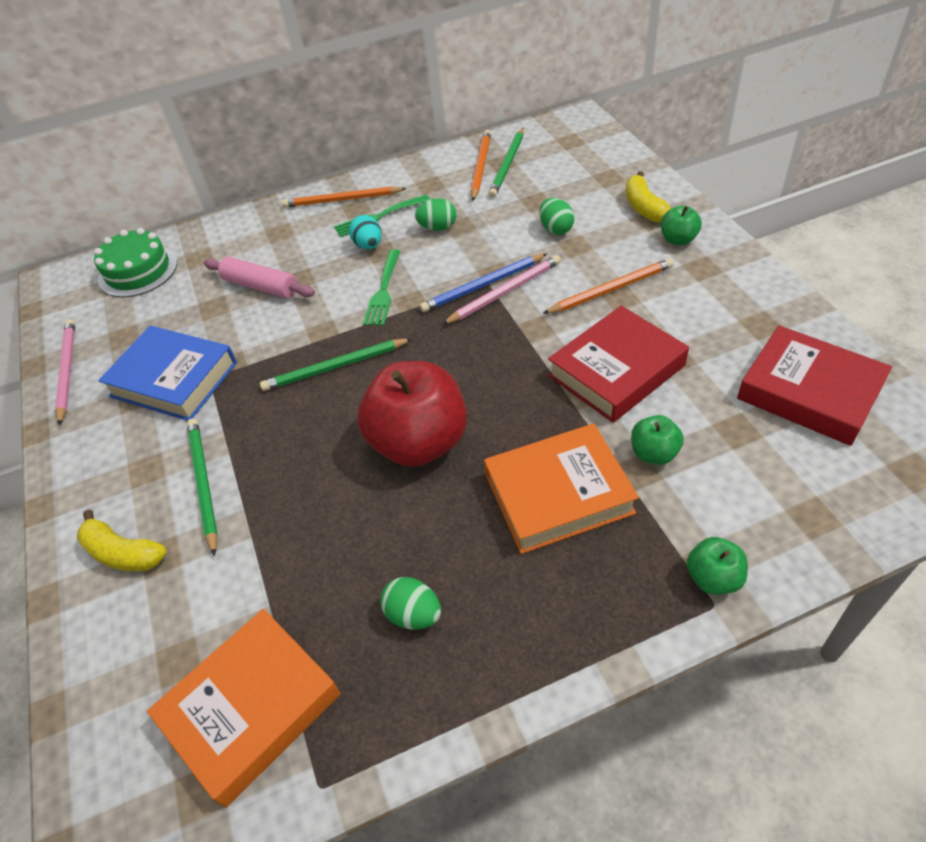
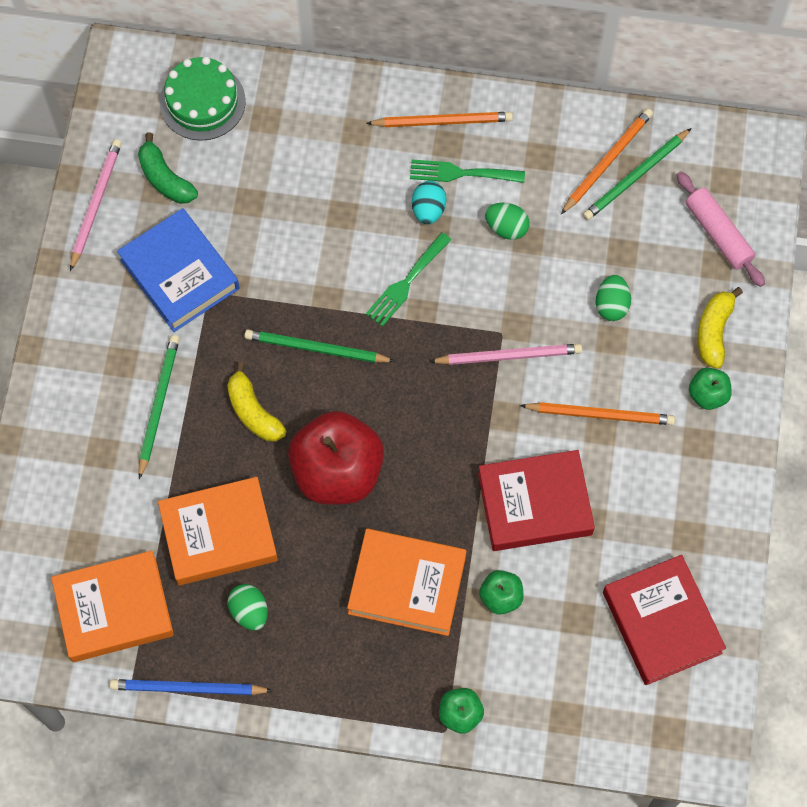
camera: 25 degrees right, 20 degrees up
(123, 553) = (77, 432): yellow banana -> yellow banana (253, 411)
(127, 327) = (165, 179): none -> green banana
(261, 286) = (303, 202): pink rolling pin -> pink rolling pin (718, 233)
(333, 560) = (219, 534): none -> orange book
(342, 200) = (442, 121): orange pencil -> orange pencil turned 150 degrees clockwise
(483, 285) = (496, 334): blue pencil -> blue pencil (188, 688)

